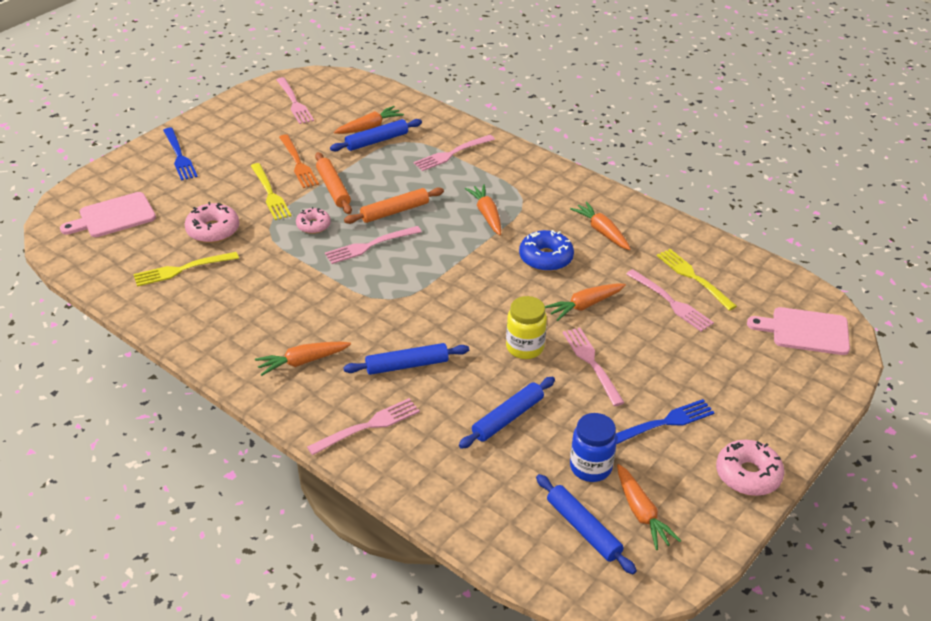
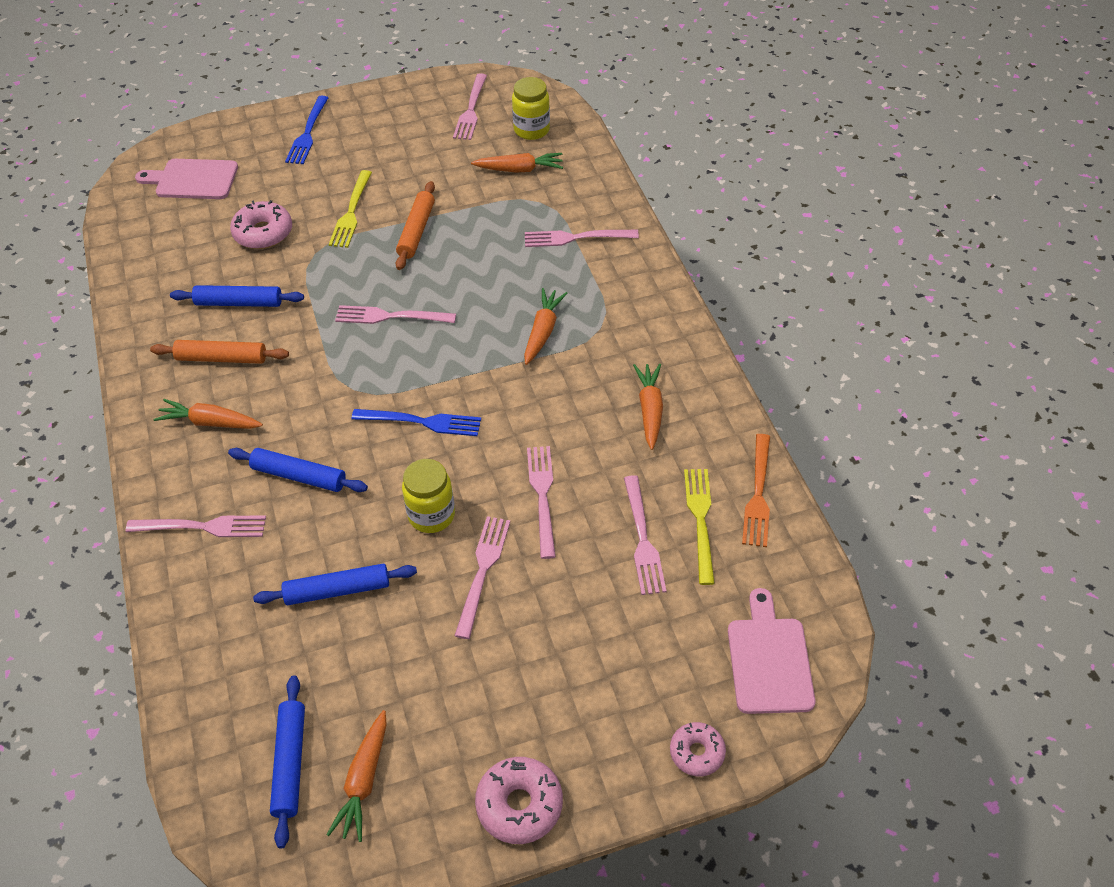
camera: 35 degrees right, 10 degrees up
(182, 270) = (198, 266): yellow fork -> none
(298, 163) = (409, 187): orange fork -> orange fork (758, 495)
(313, 225) = (358, 268): pink donut -> pink donut (697, 752)
(353, 101) = (531, 130): none -> yellow jar
(376, 141) = (511, 190): blue rolling pin -> blue rolling pin (239, 303)
(395, 211) = (452, 285): orange rolling pin -> orange rolling pin (222, 358)
(546, 258) = (556, 415): blue donut -> none
(585, 305) = (542, 496): orange carrot -> pink fork
(590, 467) = (364, 696): blue jar -> none
(664, 423) = (490, 687): blue fork -> blue fork (422, 422)
(805, 331) = (769, 660): pink cutting board -> pink cutting board turned 45 degrees clockwise

